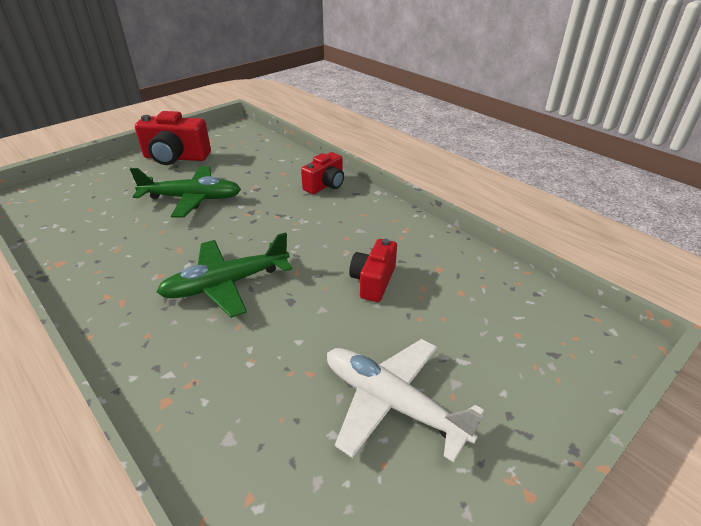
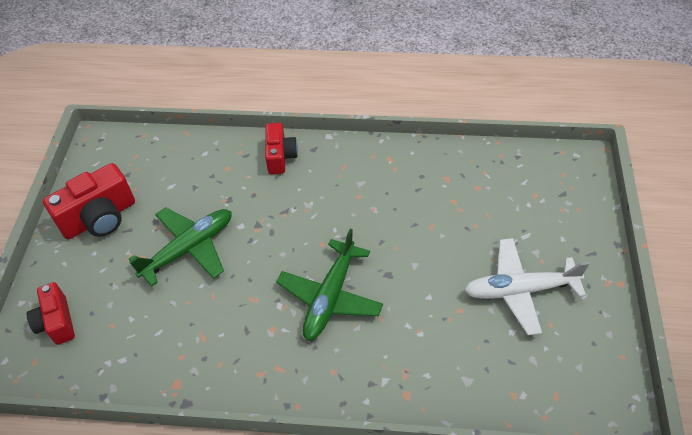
camera: 40 degrees left, 15 degrees up
(373, 281) = (420, 219): red camera -> red camera (57, 322)

